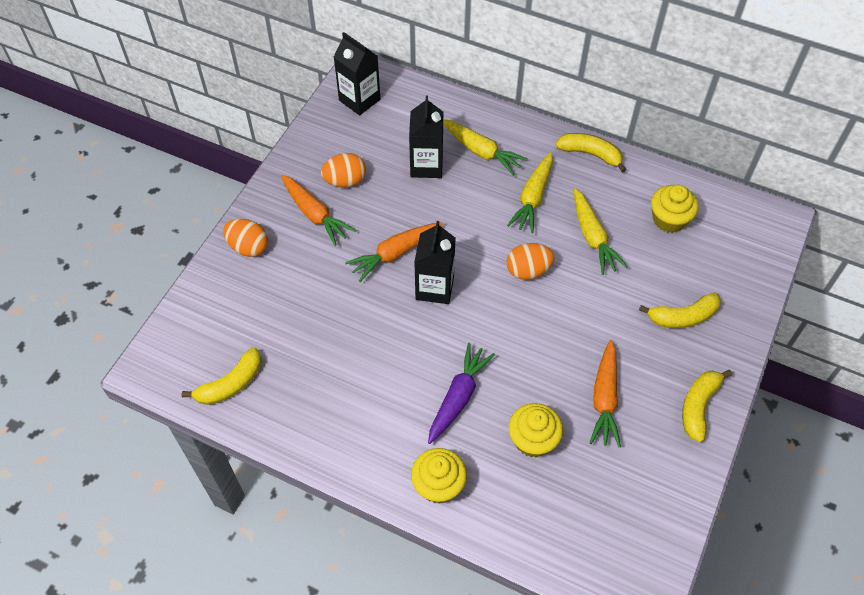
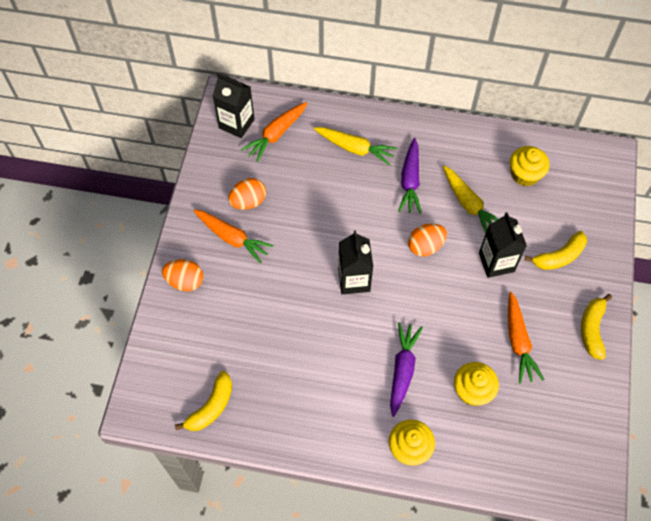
camera: 15 degrees left, 5 degrees up
(395, 253) = (311, 257): orange carrot -> orange carrot (276, 134)
(426, 165) = (313, 172): black carton -> black carton (496, 262)
(533, 198) = (410, 181): yellow carrot -> purple carrot
(590, 154) = (445, 131): yellow banana -> none

